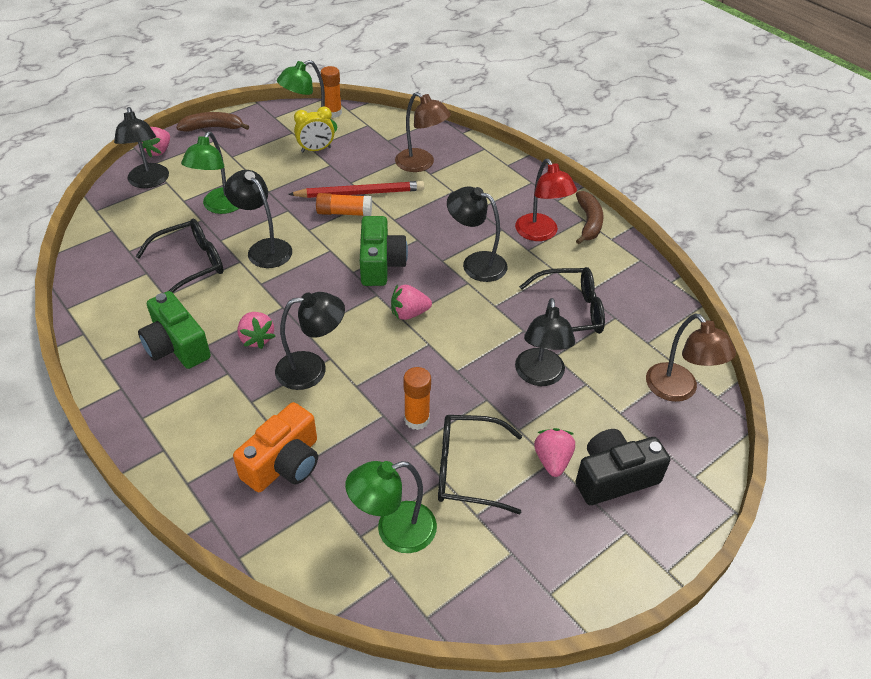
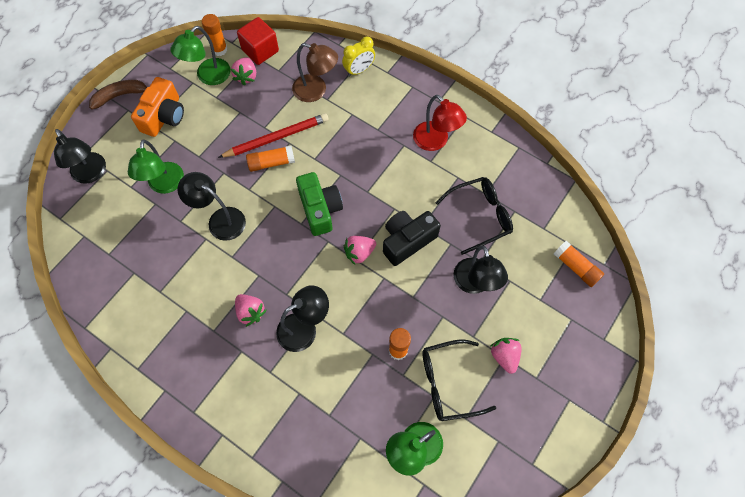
camera: 15 degrees left, 20 degrees up
(158, 151) = (84, 136): pink strawberry -> pink strawberry (246, 76)
(177, 346) = (190, 338): green camera -> none
(191, 264) = (167, 253): black glasses -> none
(284, 463) = (316, 418): orange camera -> orange camera (164, 116)
(316, 149) = (221, 98): yellow clock -> yellow clock (359, 70)
(375, 121) = (260, 50): none -> red cube
(476, 263) = (394, 187): black lamp -> none
(588, 222) = (469, 119): brown banana -> none
(614, 477) = (550, 357): black camera -> black camera (407, 241)
(678, 390) = (576, 267): brown lamp -> orange glue stick

